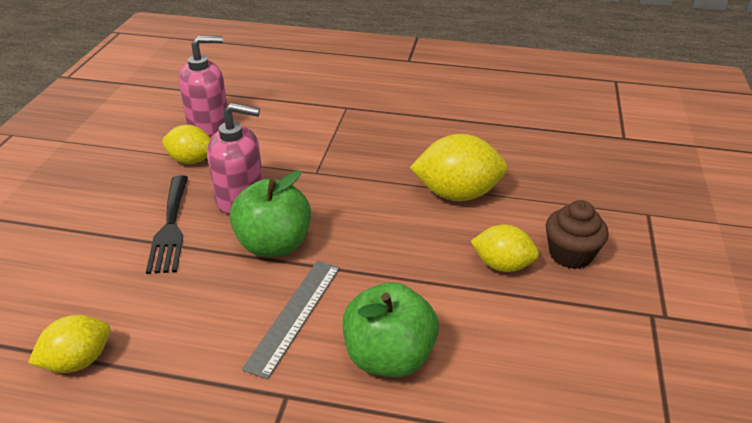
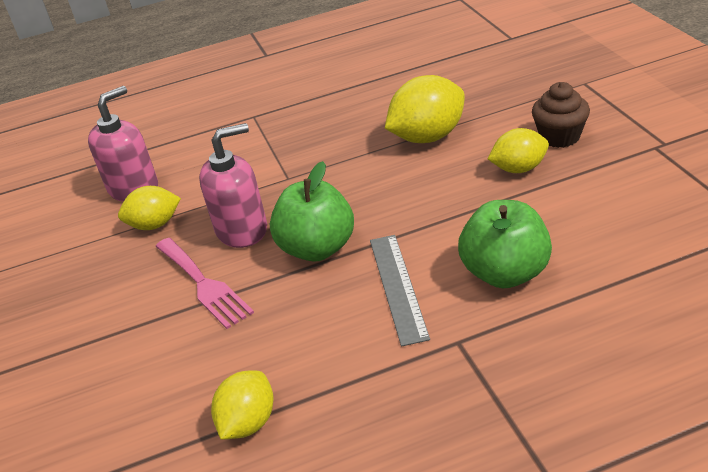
camera: 25 degrees left, 0 degrees up
(170, 227) = (204, 284): black fork -> pink fork

